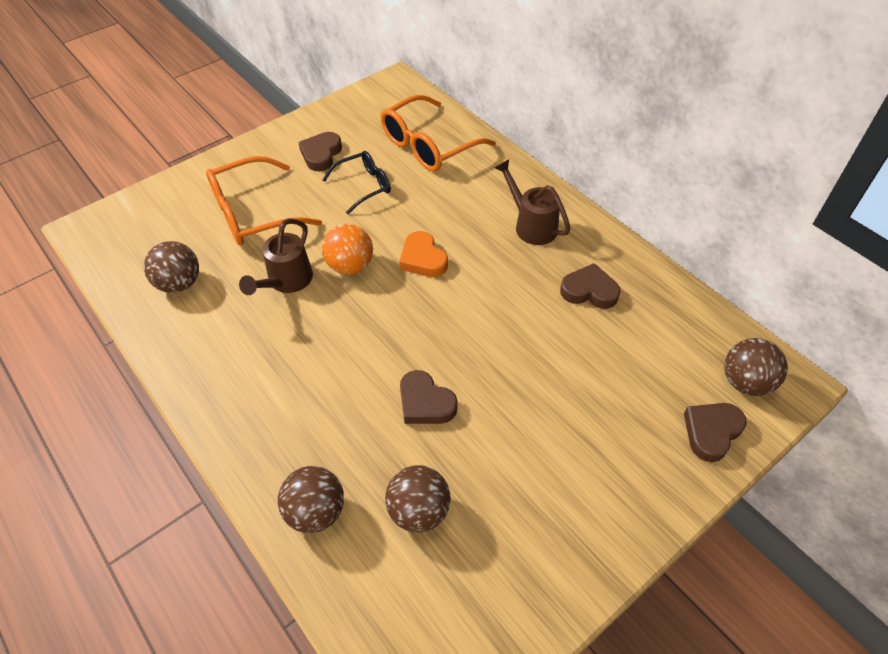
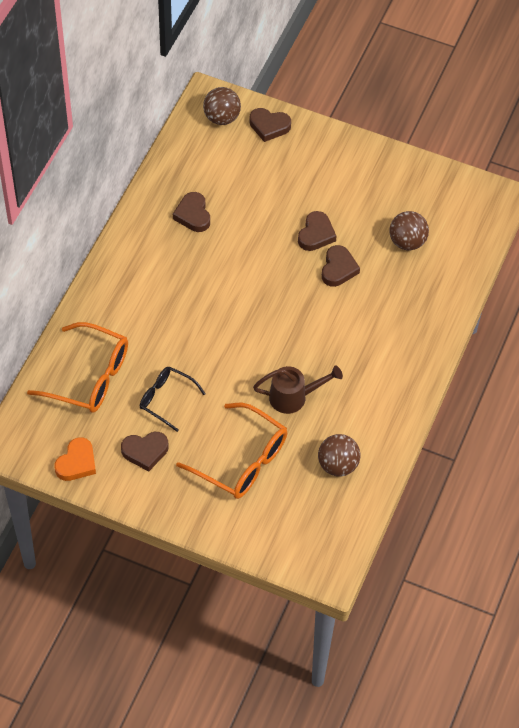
camera: 120 degrees left, 5 degrees up
(316, 511) = (440, 289): brown ball -> none
(350, 266) = (255, 365): orange ball -> none
(423, 259) = (221, 323): orange heart -> orange heart (77, 463)
(494, 403) = (316, 234): none -> brown heart
(531, 225) = (147, 270): brown watering can -> none

